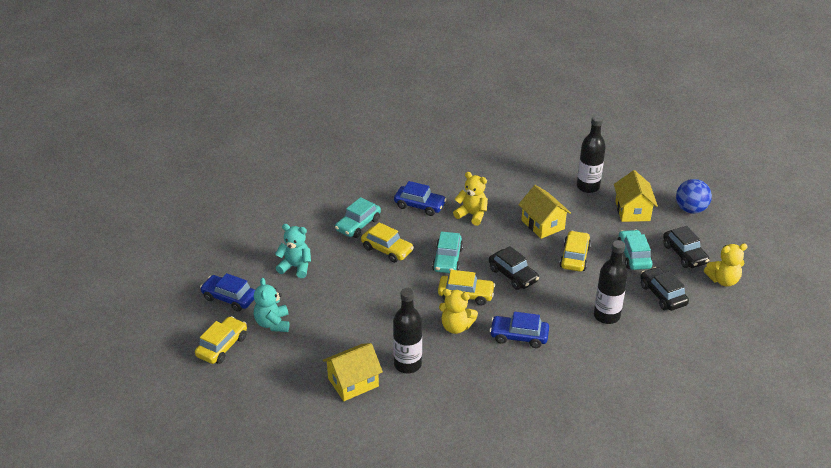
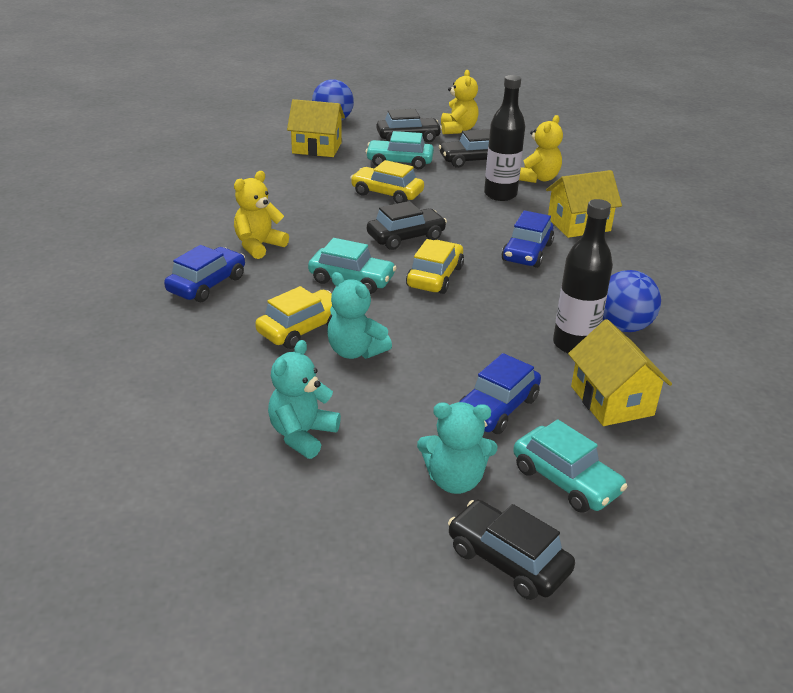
camera: 80 degrees left, 5 degrees down
(222, 346) = (507, 560): yellow car -> black car
(229, 298) = (362, 539): blue car -> blue car (497, 408)
(358, 225) = (219, 349): turquoise car -> turquoise car (566, 480)
(371, 273) = (355, 351): none -> turquoise teddy bear
(437, 388) = (623, 327): none -> blue ball
(456, 327) = (500, 294): yellow teddy bear -> yellow teddy bear (538, 178)
(543, 224) = (311, 201): yellow house -> yellow house (578, 224)
(588, 187) = (252, 163): black bottle -> none

